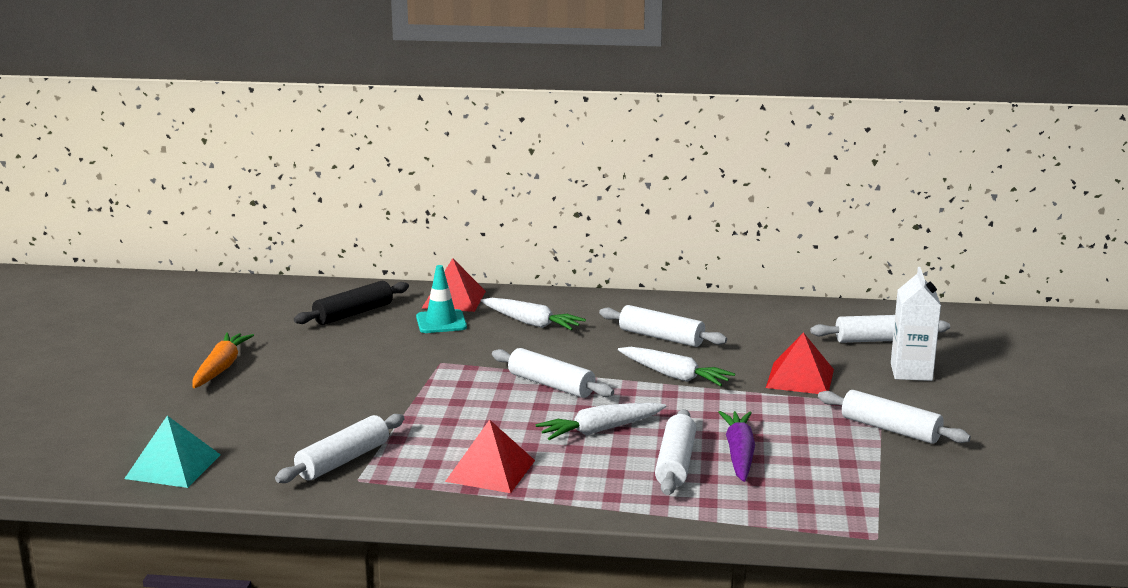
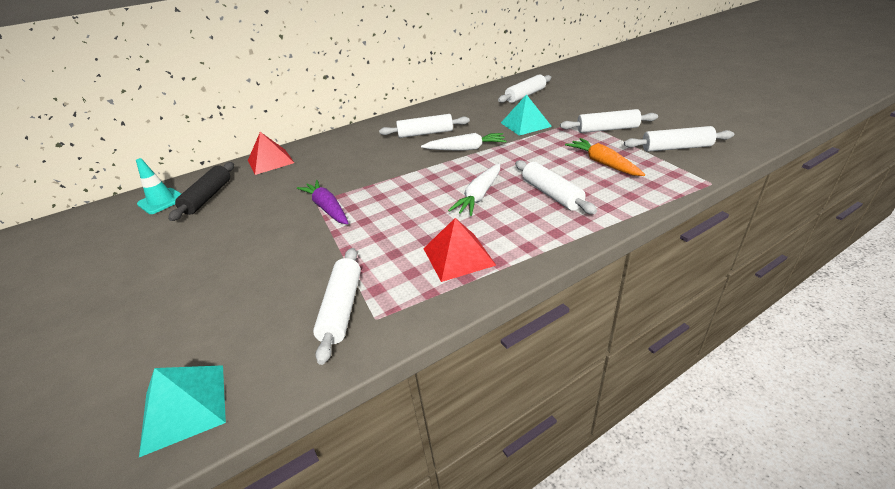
camera: 35 degrees left, 15 degrees up
(221, 368) = (136, 285): orange carrot -> orange carrot (603, 163)
(441, 322) = (281, 177): turquoise traffic cone -> turquoise traffic cone (161, 201)
(531, 323) = (340, 155): white carrot -> none
(551, 385) = (407, 183): white rolling pin -> white rolling pin (676, 148)
(739, 454) = (571, 173): purple carrot -> purple carrot (327, 208)
(800, 378) = (525, 124): red pyramid -> turquoise pyramid
(911, 372) = (564, 102): white carton -> none

